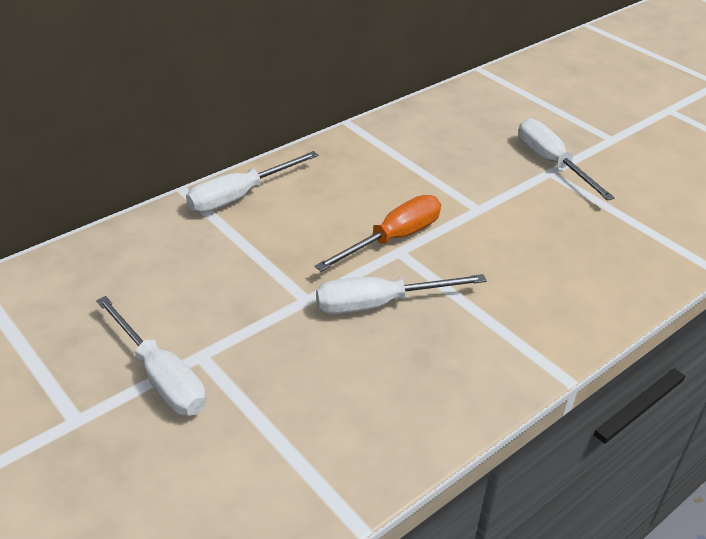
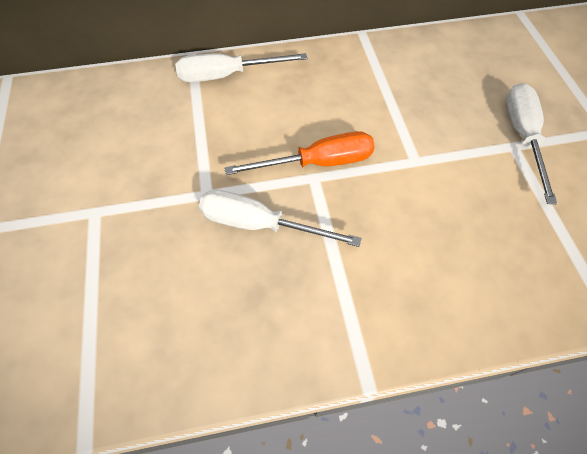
camera: 30 degrees right, 20 degrees up
(160, 377) = (54, 218): white screwdriver -> none

